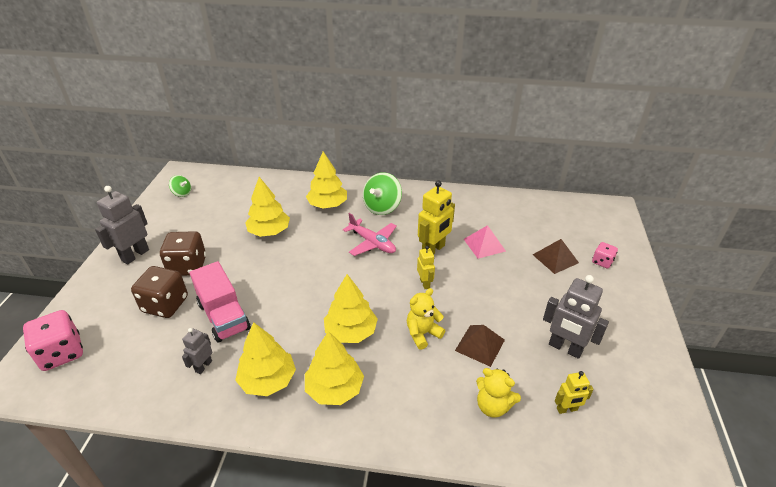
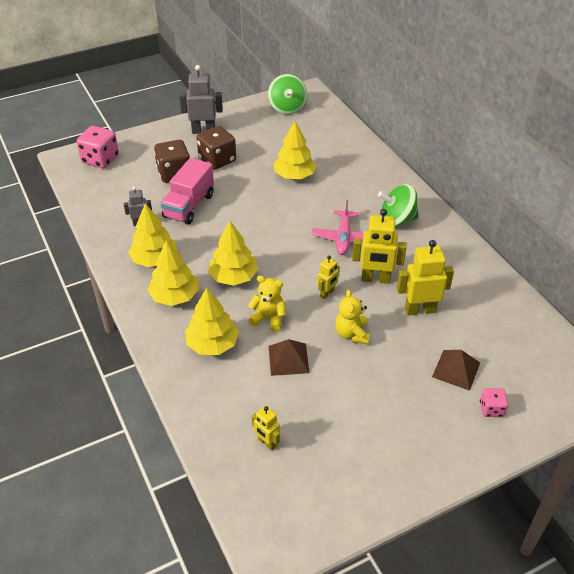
camera: 55 degrees right, 5 degrees up
(182, 193) = (287, 108): green spinning top -> green spinning top, size x1.80
(327, 205) = (362, 187): yellow tree -> yellow tree (212, 344)
(484, 245) = (420, 310): pink pyramid -> yellow robot
(493, 406) = (231, 393): yellow teddy bear -> yellow teddy bear (352, 334)
(565, 348) = (336, 419): grey robot -> none

